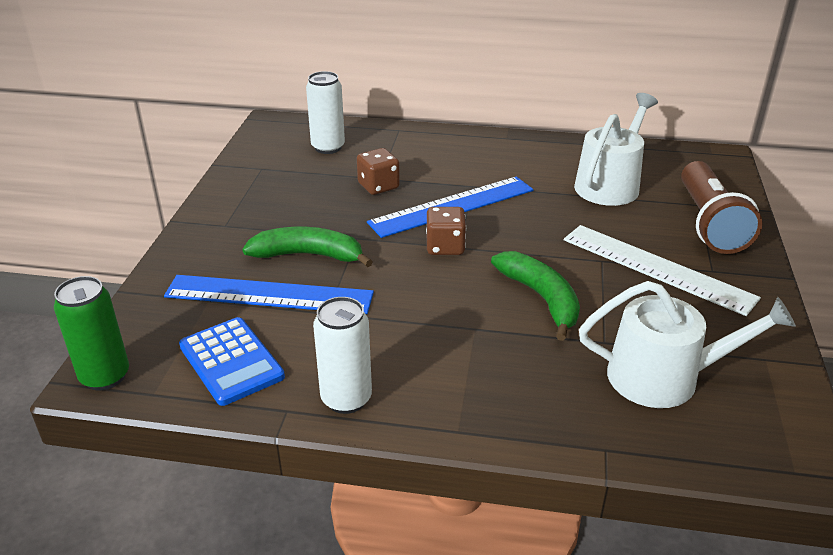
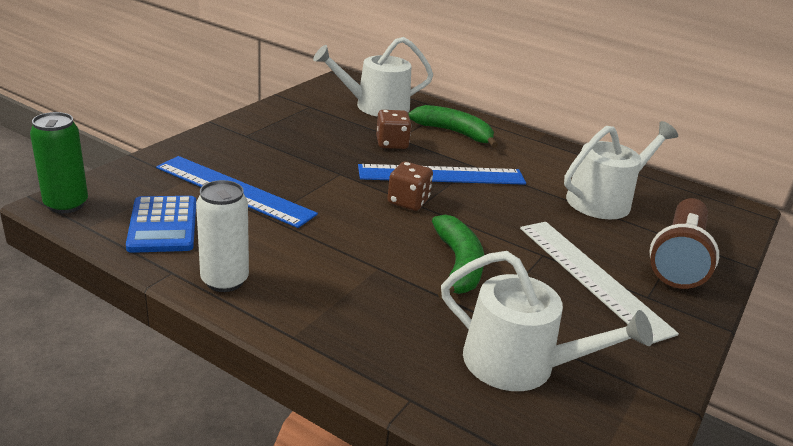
camera: 20 degrees right, 5 degrees down
(308, 255) = (290, 174): green banana -> green banana (454, 133)
(328, 147) = (375, 106): white can -> white watering can

